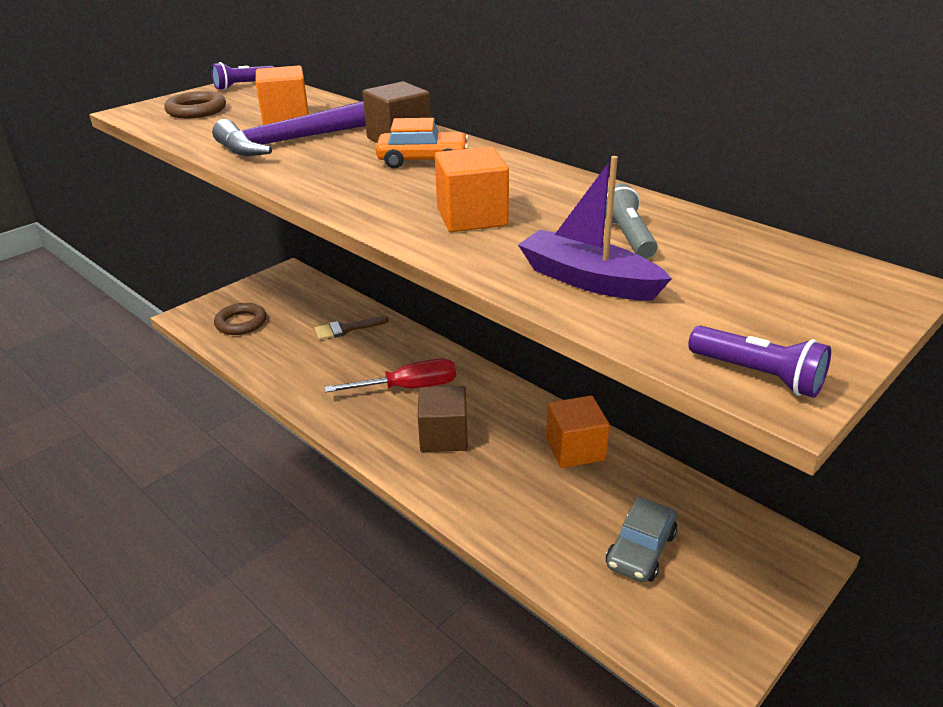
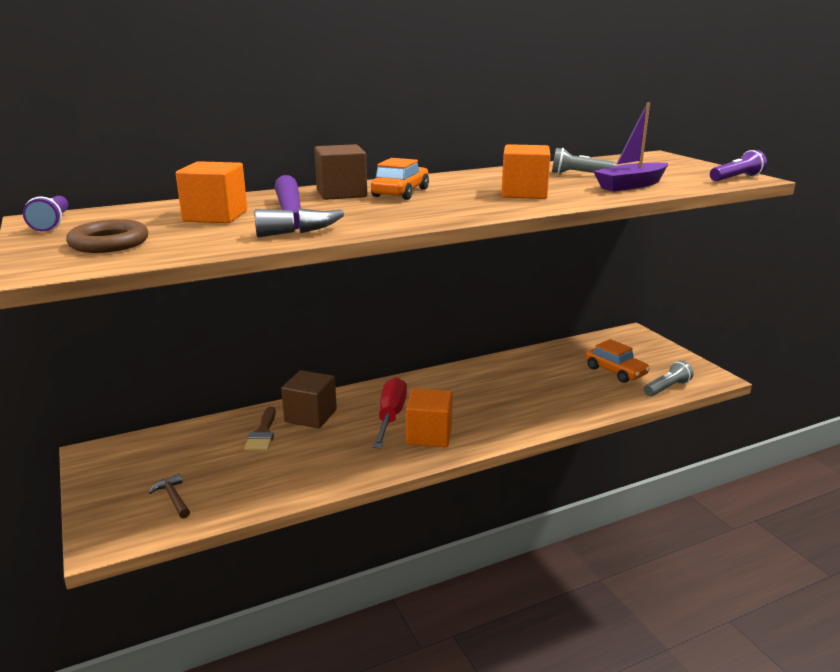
camera: 70 degrees left, 10 degrees down
(241, 323) = (173, 498): brown ring -> brown hammer
(443, 436) = (468, 413): brown cube -> brown cube (310, 416)
(575, 449) = (513, 369): orange cube -> orange cube (429, 435)
(625, 616) = (667, 388): none -> grey flashlight
(641, 550) = (615, 371): grey car -> orange car

